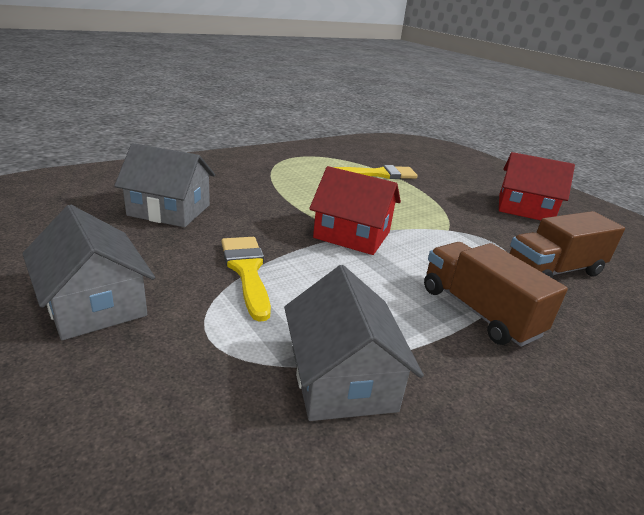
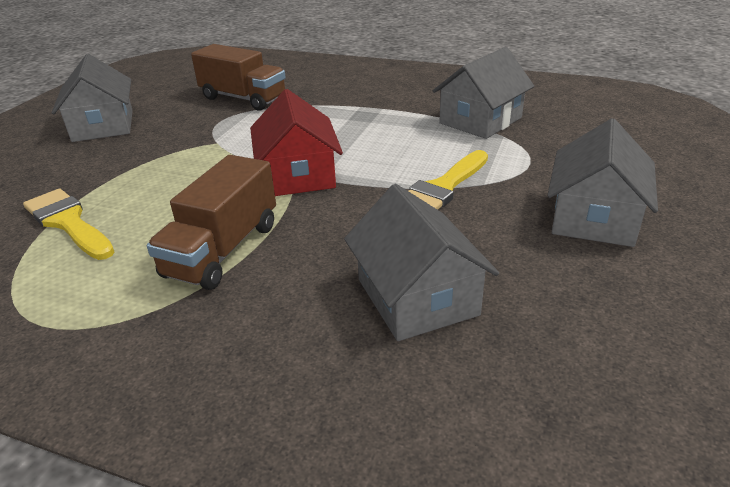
camera: 120 degrees left, 5 degrees up
(478, 311) = (347, 107): brown truck -> brown truck (223, 250)
(525, 208) = (103, 125): red house -> grey house

